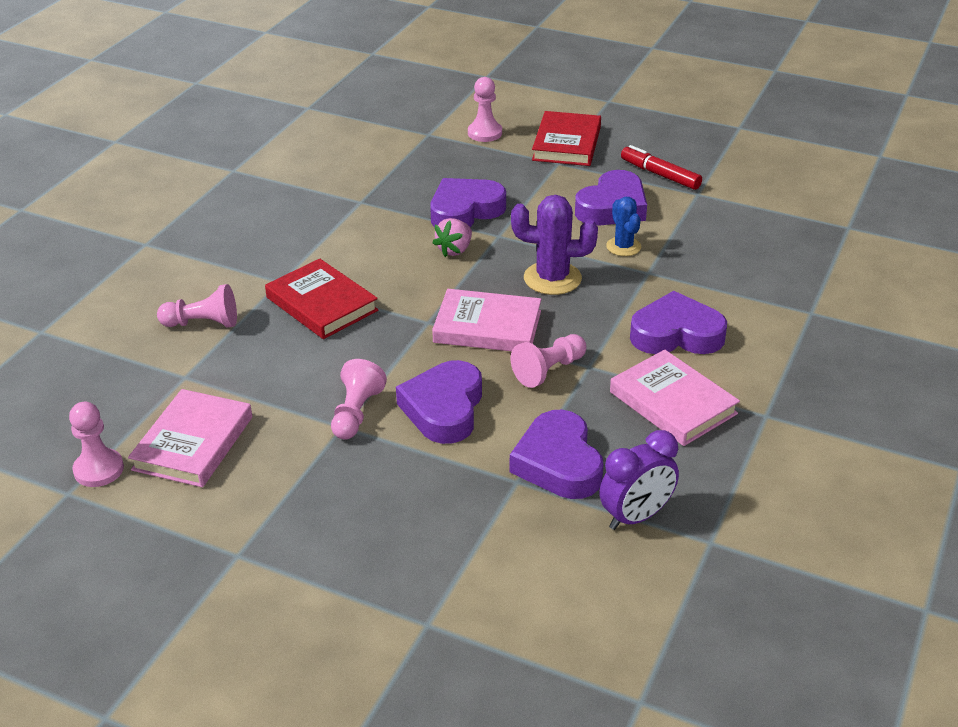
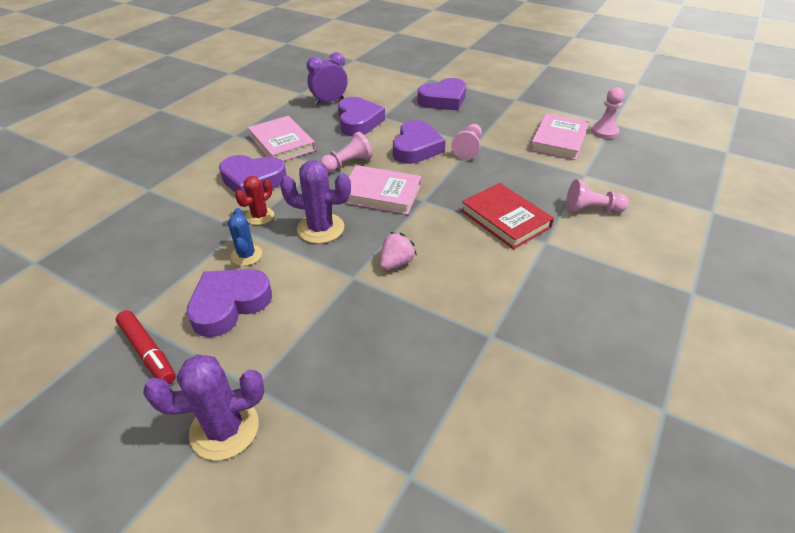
camera: 175 degrees left, 5 degrees up
(465, 211) = (380, 312): purple heart -> purple heart (443, 100)
(485, 133) = (328, 469): pink pawn -> none
(566, 143) = (224, 429): red book -> purple cactus
(635, 287) = (260, 216): none -> red cactus

